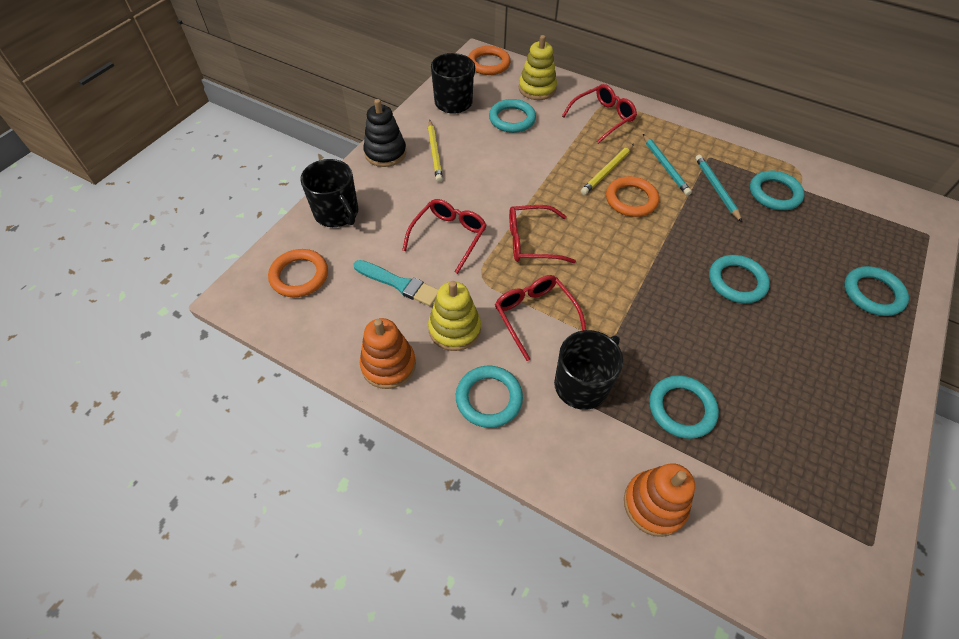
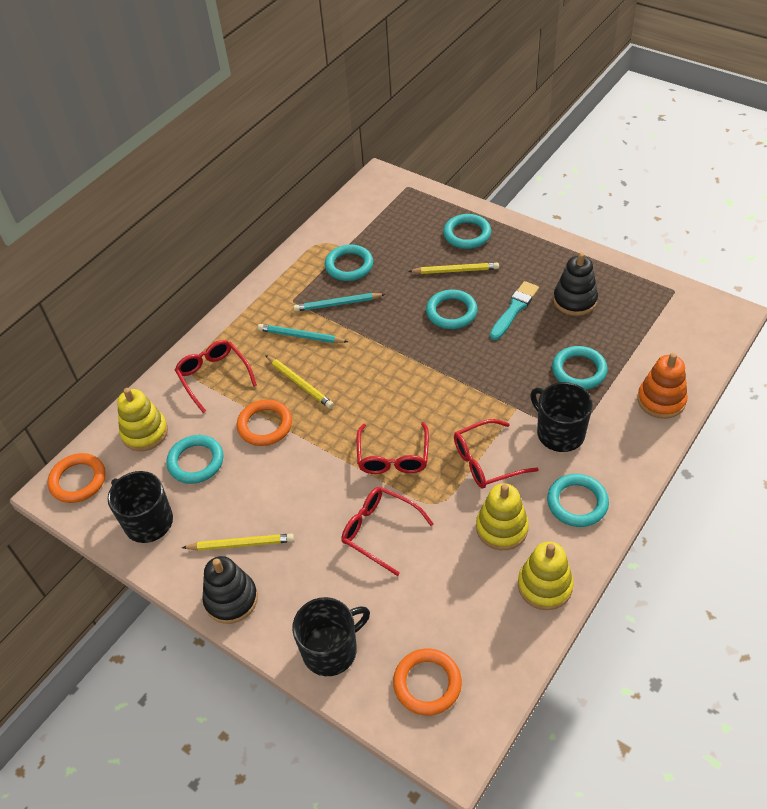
camera: 80 degrees left, 5 degrees down
(388, 365) = (544, 586): orange stacking toy -> yellow stacking toy
(399, 284) = (443, 579): turquoise brush -> turquoise brush (514, 309)
(631, 199) = (343, 370): orange ring -> orange ring (265, 425)
(665, 166) = (301, 336): turquoise pencil -> turquoise pencil turned 150 degrees counterclockwise
(801, 409) = (575, 300): none -> black stacking toy
(805, 284) = (455, 270): none -> yellow pencil

